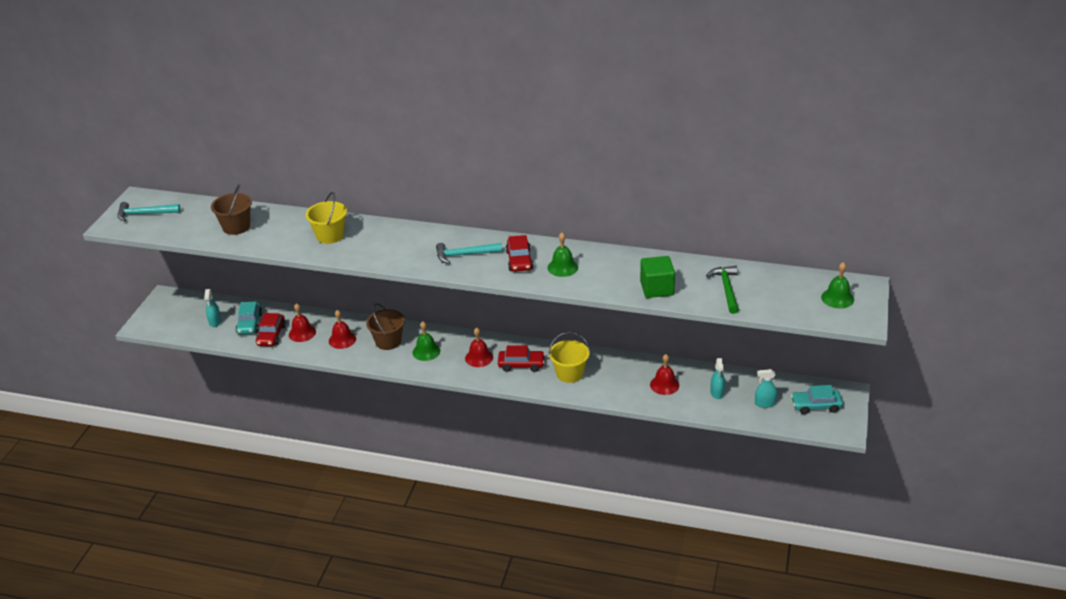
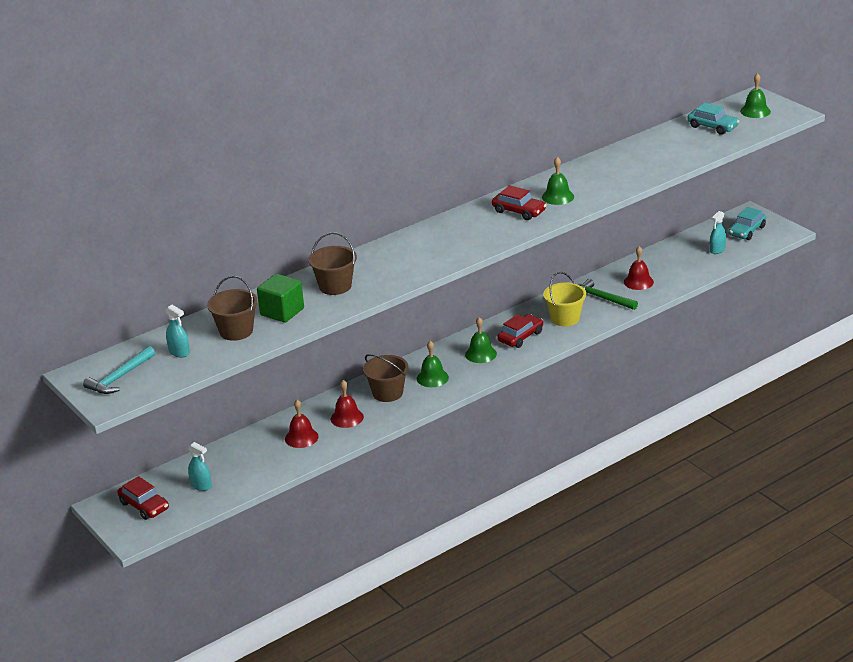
camera: 50 degrees left, 5 degrees down
(249, 324) = (238, 464): turquoise car -> turquoise car (712, 127)
(271, 335) = (277, 457): red car -> red car (144, 506)
(330, 235) = (335, 286): yellow bucket -> brown bucket
(464, 255) = (471, 232): turquoise hammer -> none
(479, 357) = (480, 354): red bell -> green bell
(657, 288) = (645, 170): green cube -> green cube (282, 312)
(717, 393) = (678, 264): turquoise spray bottle -> turquoise spray bottle (179, 352)
(726, 289) = (685, 144): green hammer -> green hammer (602, 298)

